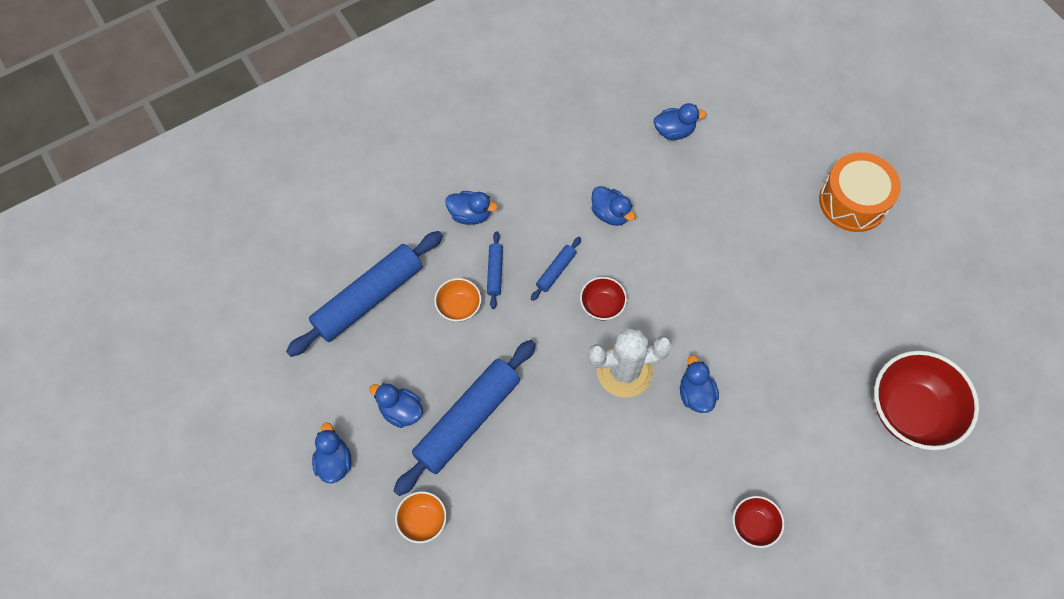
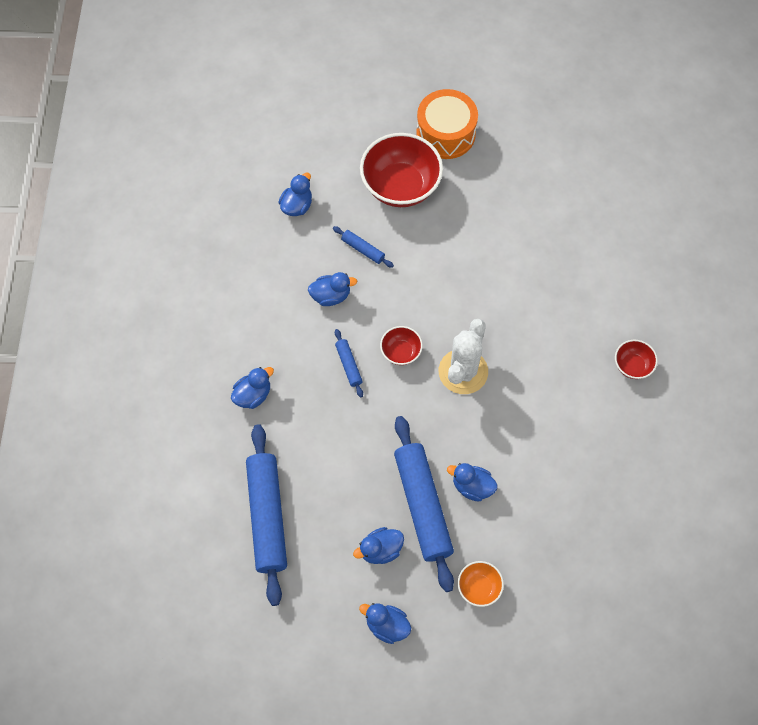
camera: 55 degrees left, 0 degrees up
(459, 307) = (325, 453): orange bowl -> none
(495, 272) = (316, 409): blue rolling pin -> blue rolling pin (363, 249)
(695, 394) = (514, 337): blue duck -> blue duck (472, 487)
(911, 411) = (621, 213): red bowl -> red bowl (400, 186)

